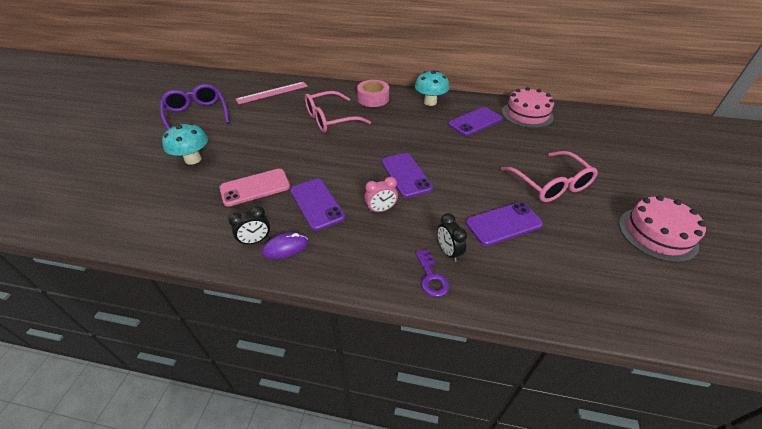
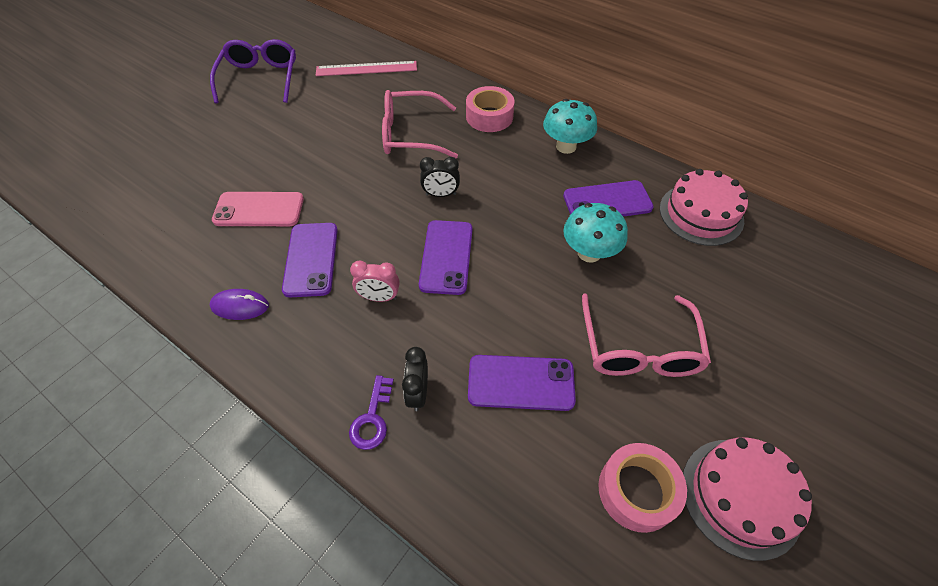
camera: 25 degrees right, 10 degrees up
(193, 159) = (218, 145): turquoise mushroom -> turquoise mushroom (589, 253)
(255, 240) = (215, 284): black clock -> black clock (441, 194)
(608, 252) = (637, 491): none -> pink tape

